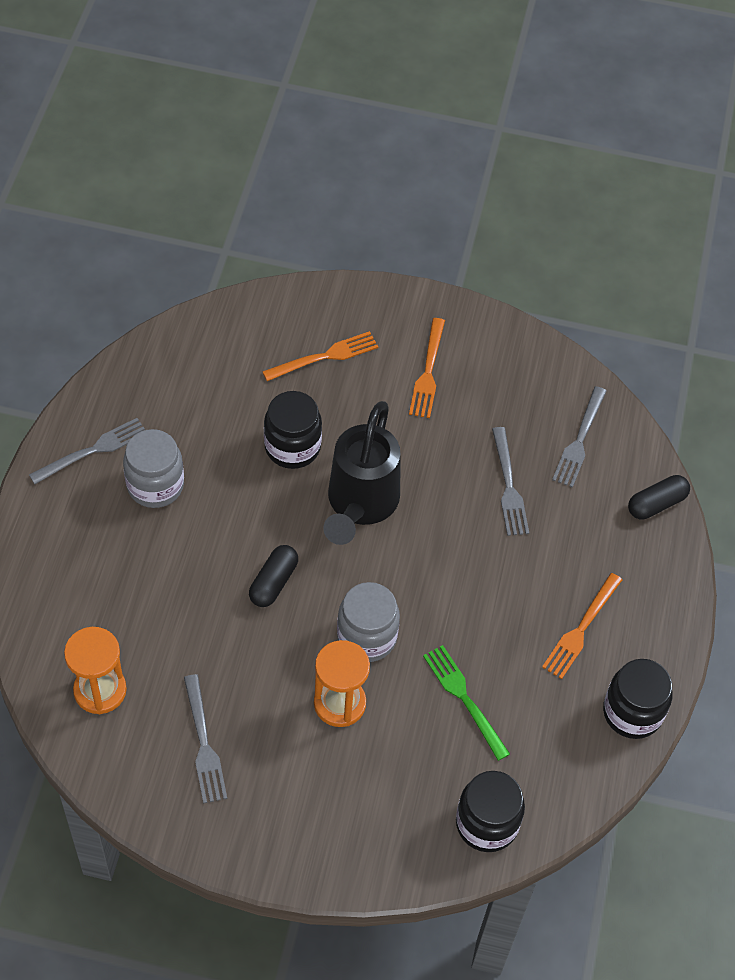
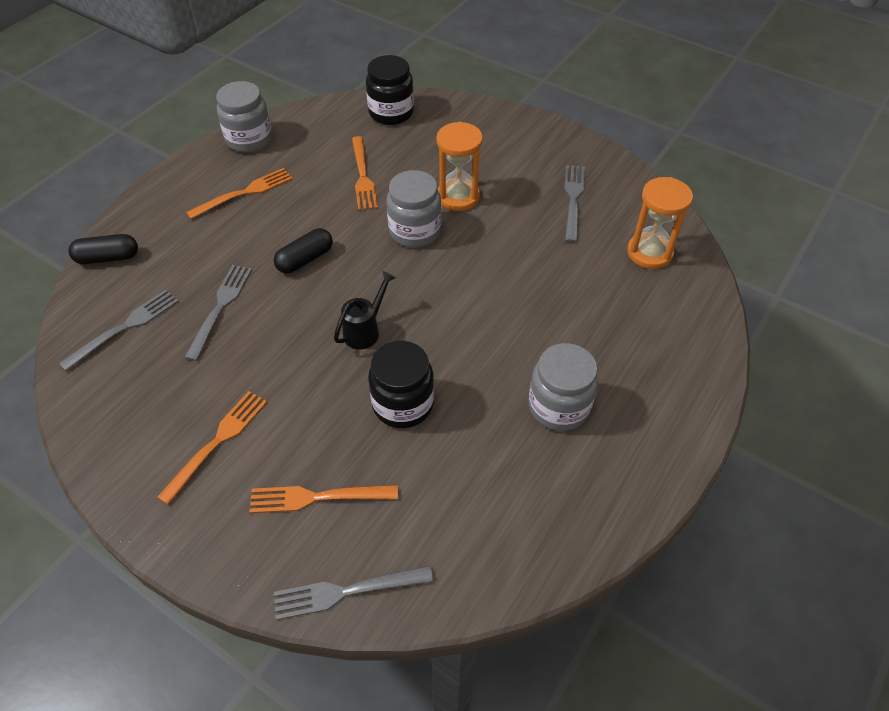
camera: 155 degrees left, 5 degrees down
(93, 450) = (617, 465): grey fork -> grey fork (346, 592)
(273, 582) = (474, 290): black capsule -> black capsule (305, 259)
(360, 505) = (365, 330): black watering can -> black watering can, size x0.49
(464, 698) = (363, 176): green fork -> orange fork
(632, 712) = (249, 139): black jar -> grey jar

